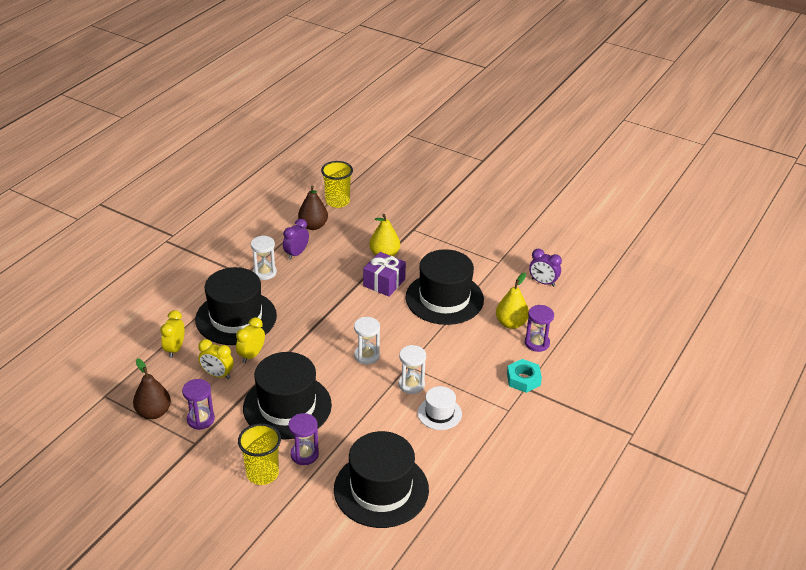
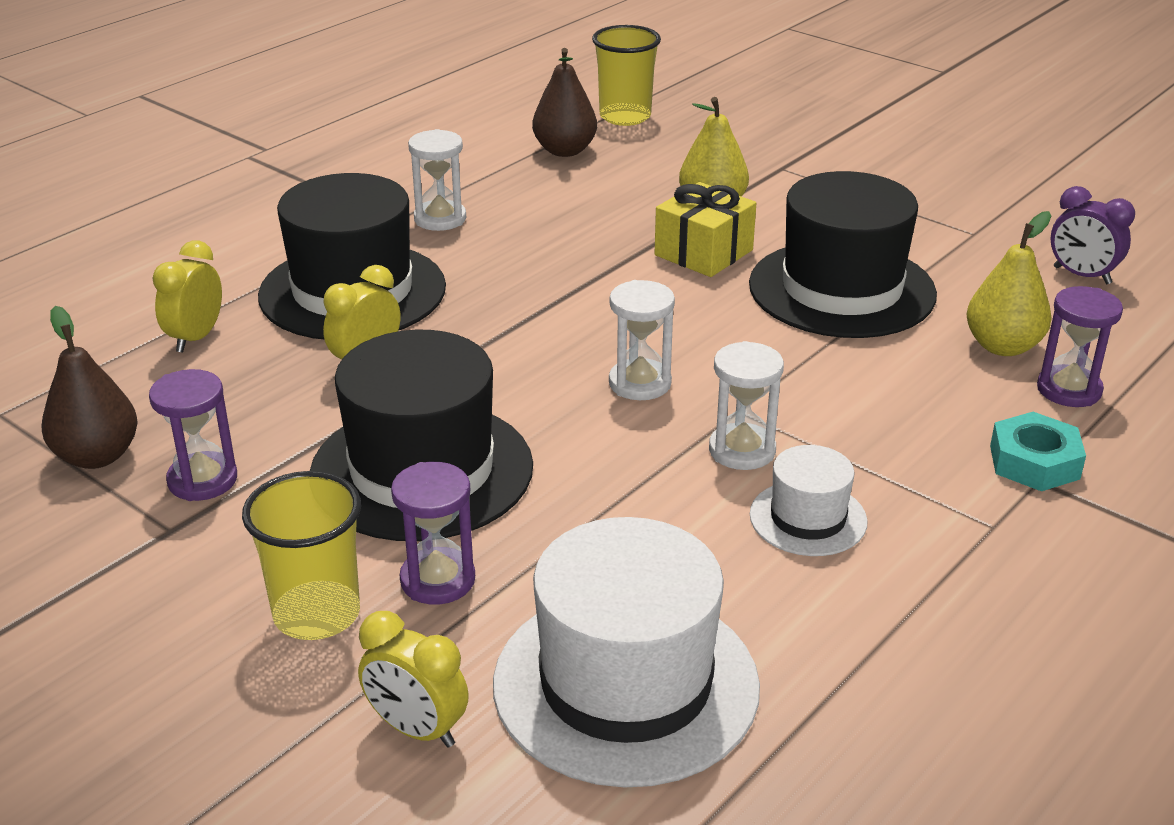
camera: 10 degrees right, 5 degrees down
(217, 375) = (274, 393): yellow clock -> yellow clock (417, 729)
(296, 254) = (517, 192): purple clock -> none
(381, 489) = (626, 684): black hat -> white hat
(384, 283) = (703, 253): purple gift -> yellow gift

